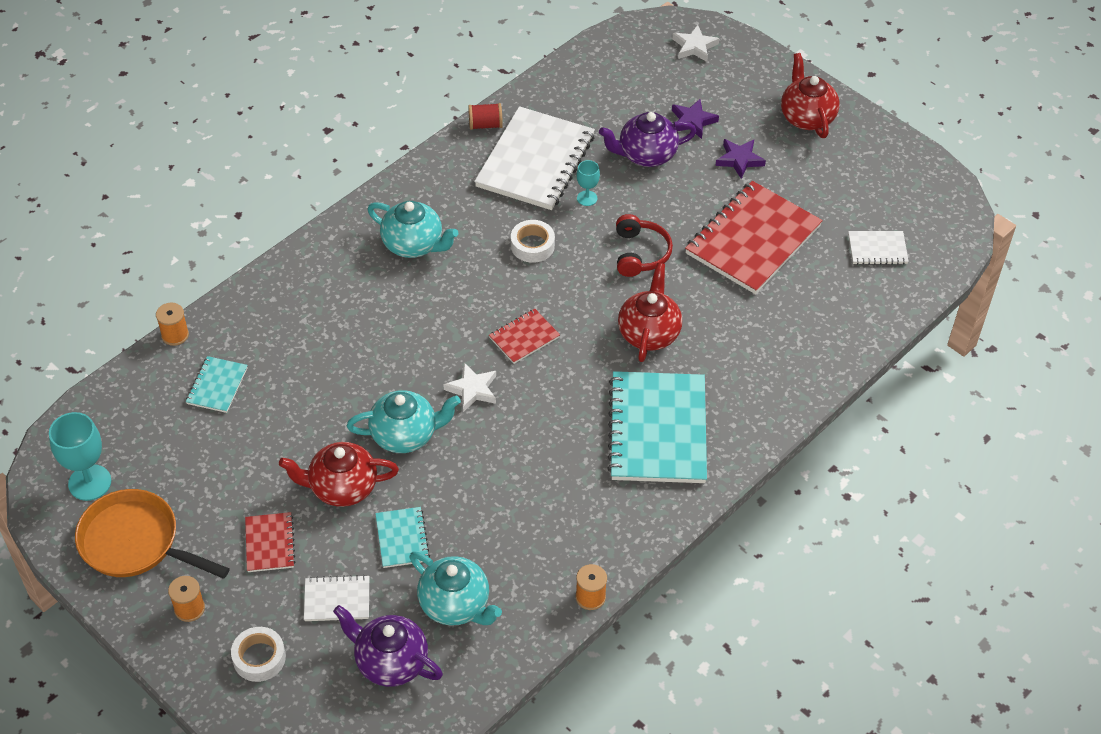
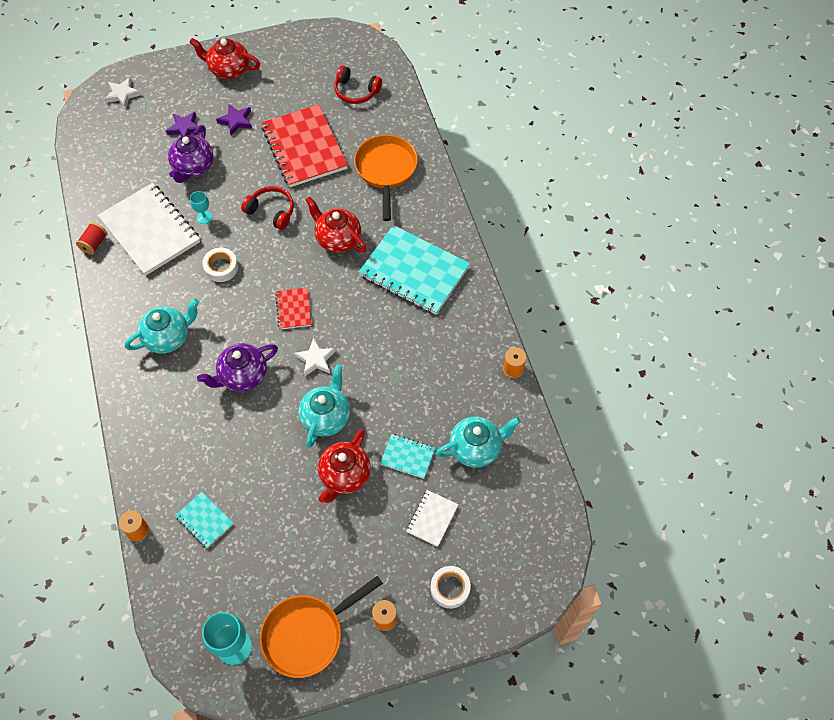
camera: 60 degrees left, 10 degrees up
(270, 543) = (362, 542): red notebook -> none
(390, 661) = (497, 507): purple teapot -> purple teapot (242, 376)
(783, 334) = (386, 170): none -> orange pan
(877, 249) = (356, 91): white notebook -> red headphones

